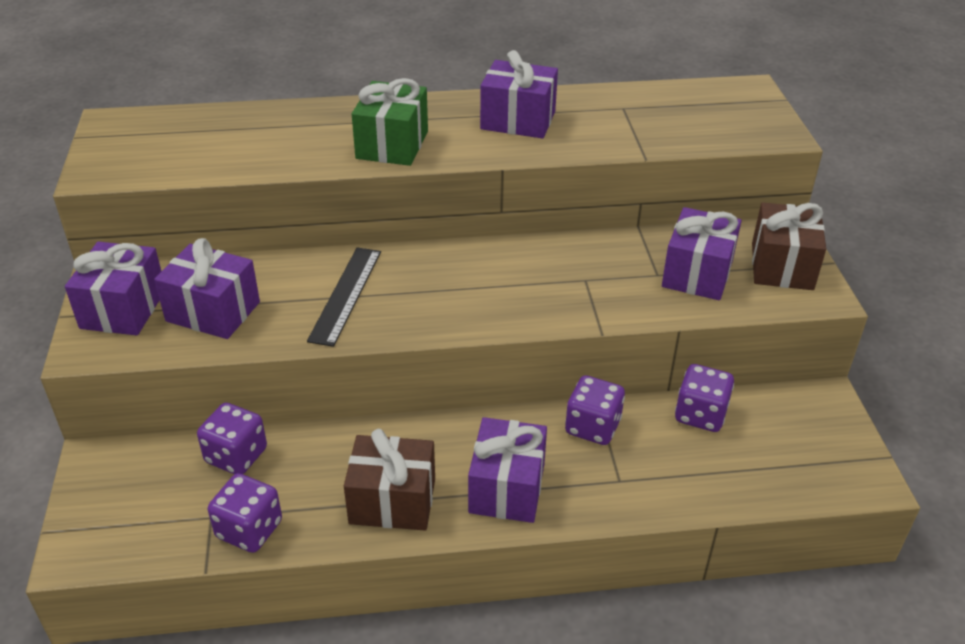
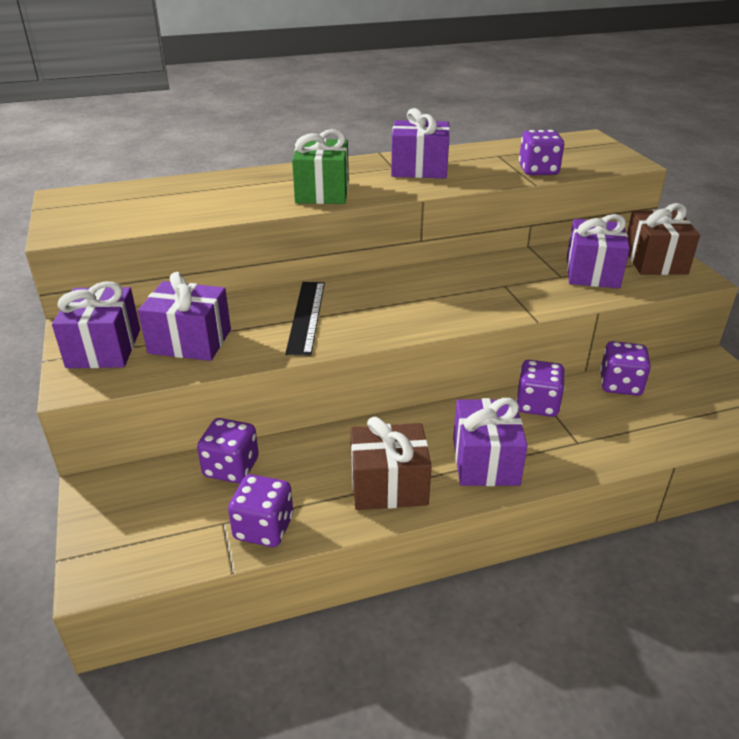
camera: 10 degrees left, 5 degrees down
(659, 137) = (538, 170): none -> purple dice

